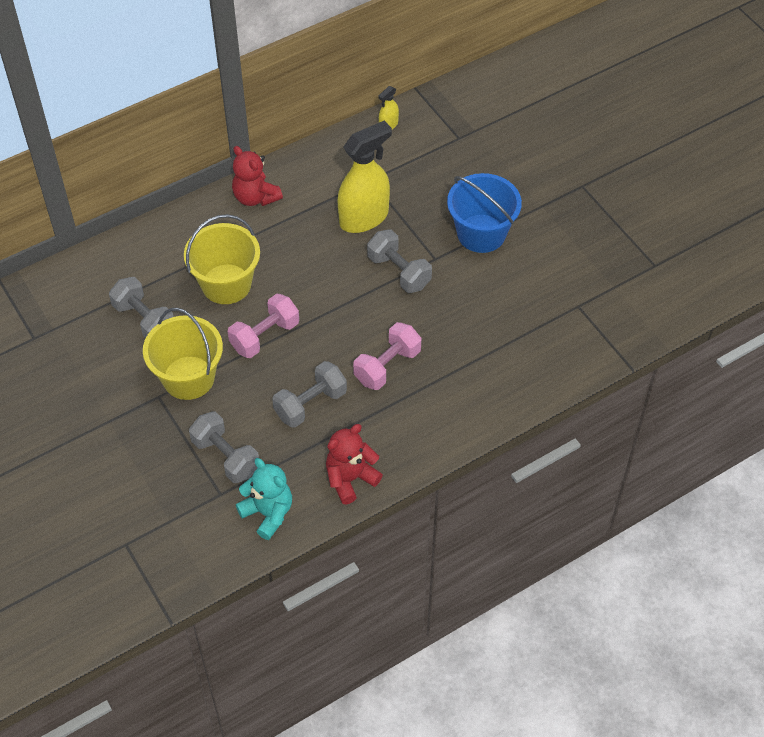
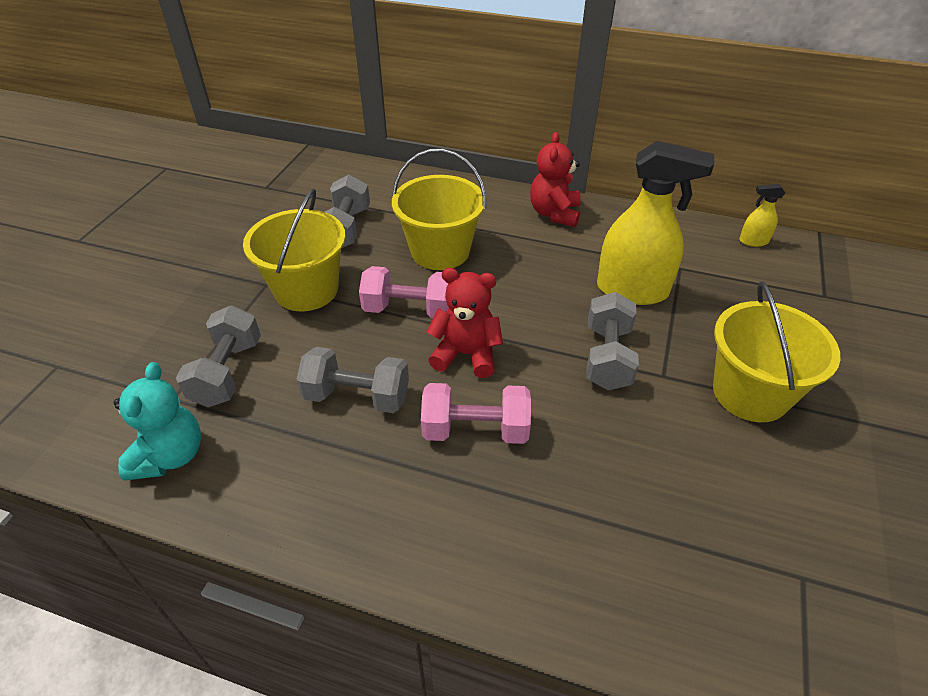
camera: 50 degrees right, 10 degrees down
(350, 479) = (279, 503): red teddy bear -> red teddy bear (466, 354)
(481, 233) = (750, 393): blue bucket -> yellow bucket

